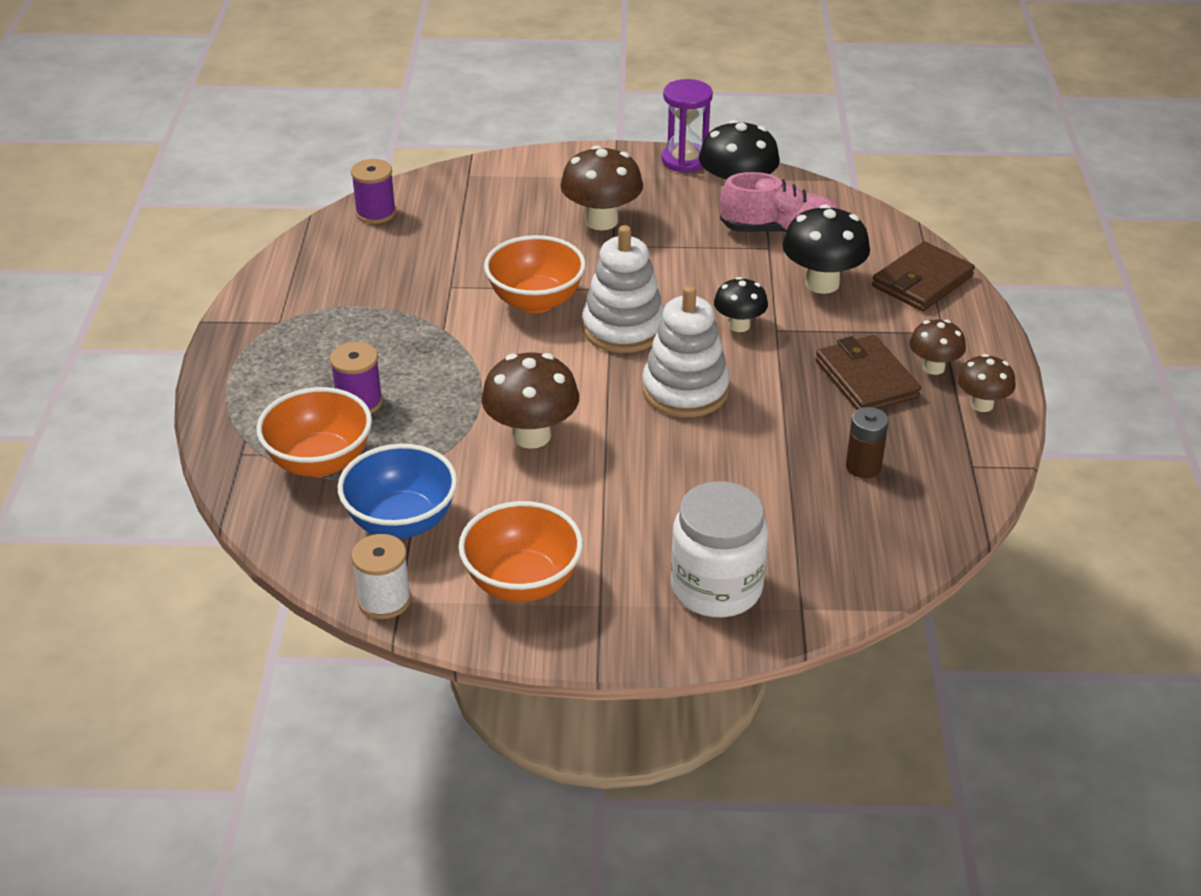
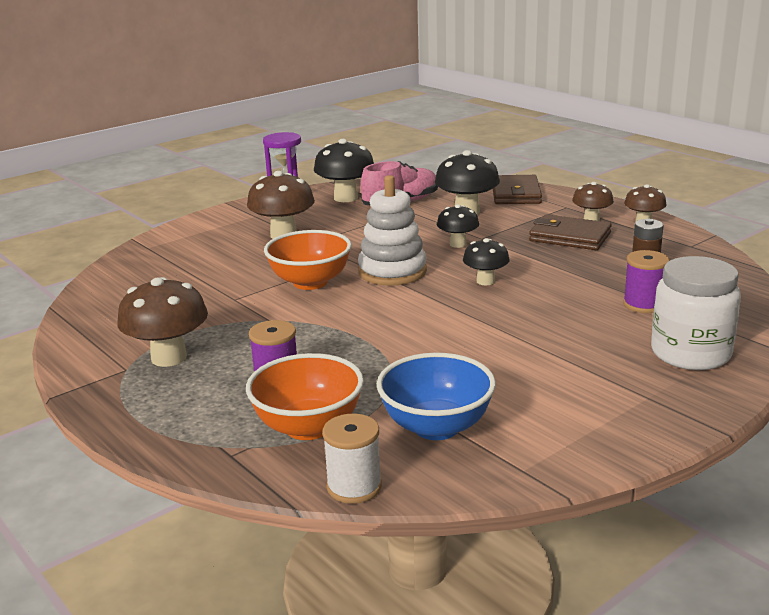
camera: 40 degrees left, 15 degrees down
(376, 213) = (106, 287): purple spool -> purple spool (643, 304)
(384, 600) = (512, 476): white spool -> white spool (354, 487)
(522, 583) = (581, 413): orange bowl -> none
(531, 435) = (435, 341): brown mushroom -> brown mushroom (169, 358)
(685, 390) = (485, 281): white stacking toy -> black mushroom

